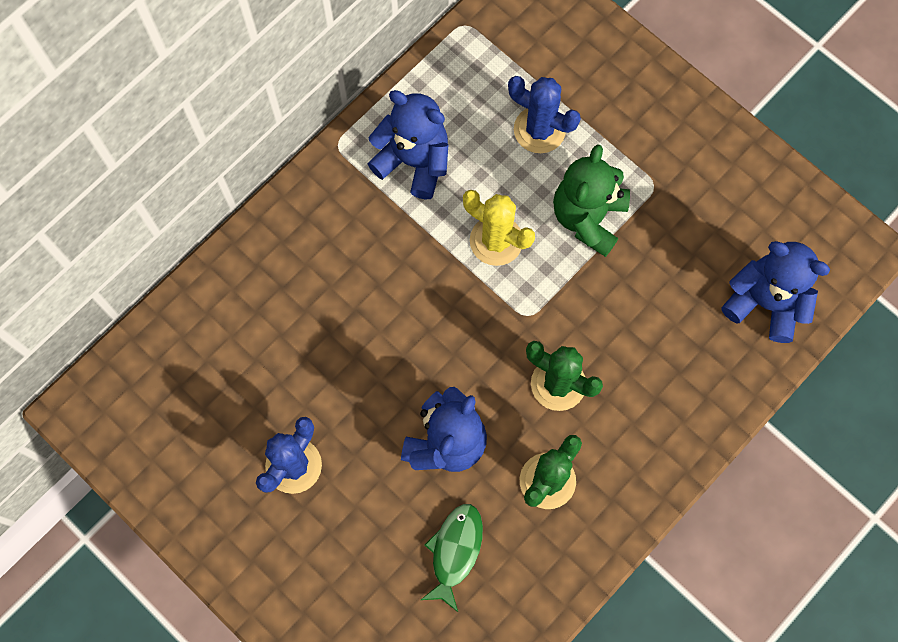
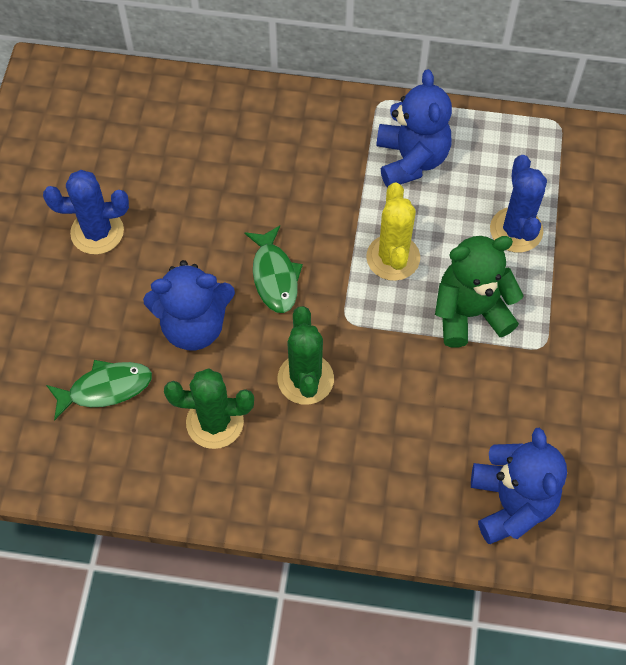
camera: 55 degrees right, 10 degrees down
(446, 346) = (274, 276): none -> green fish

